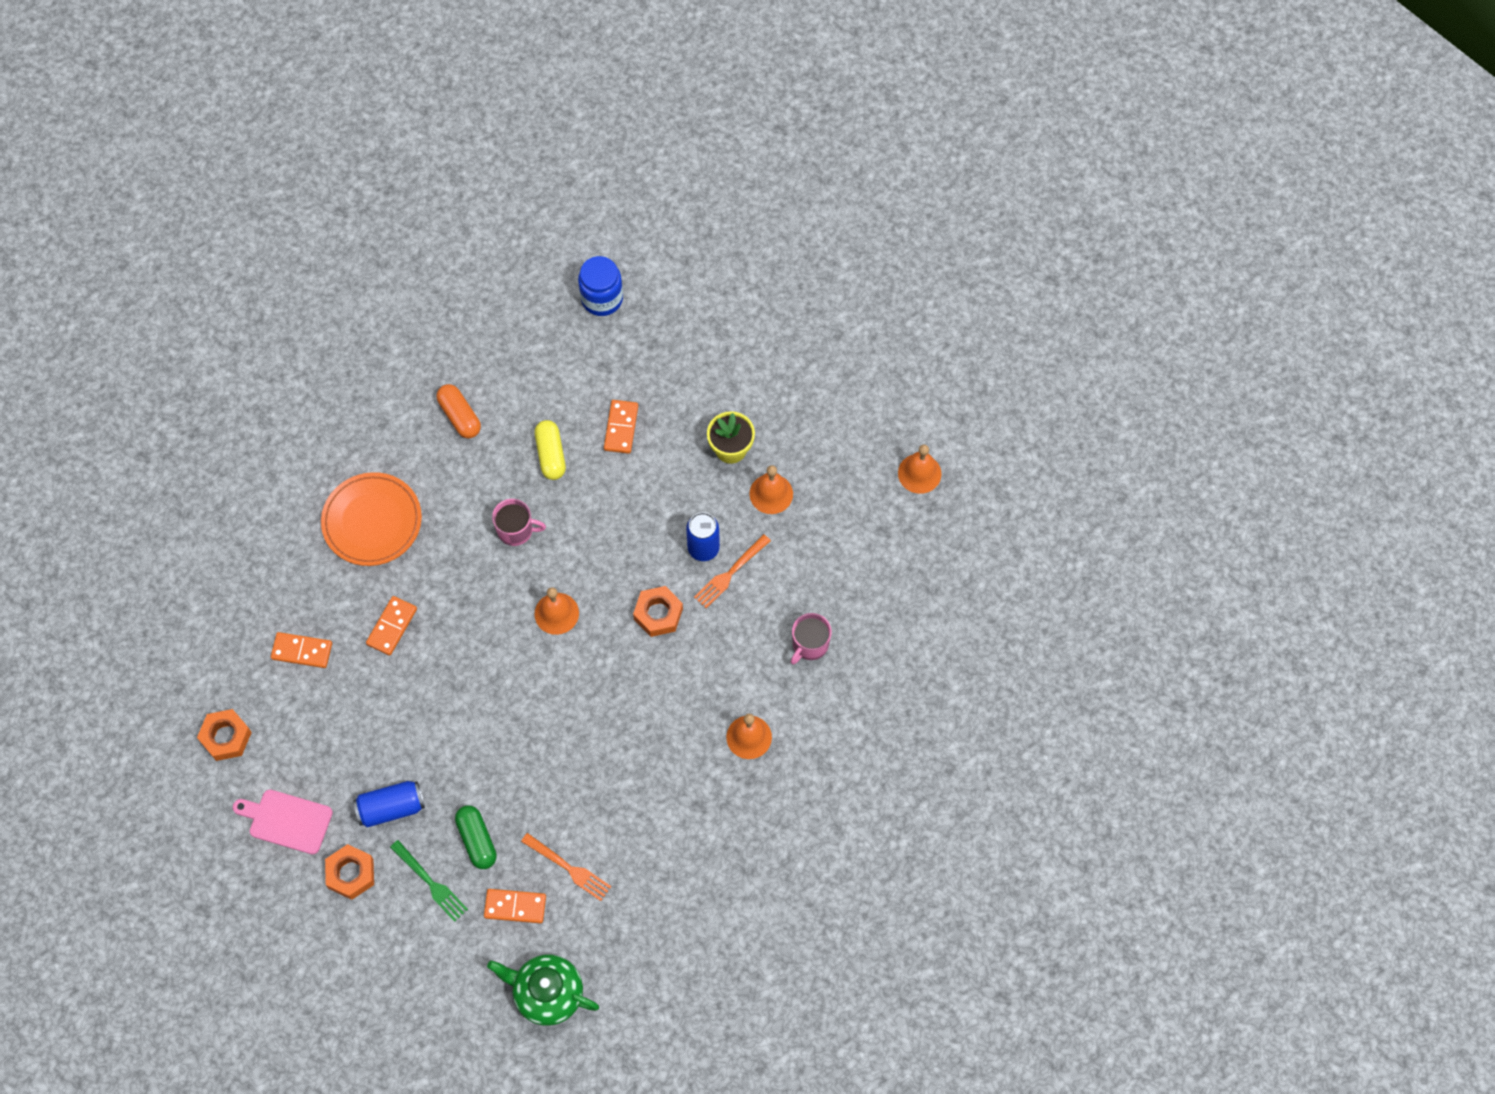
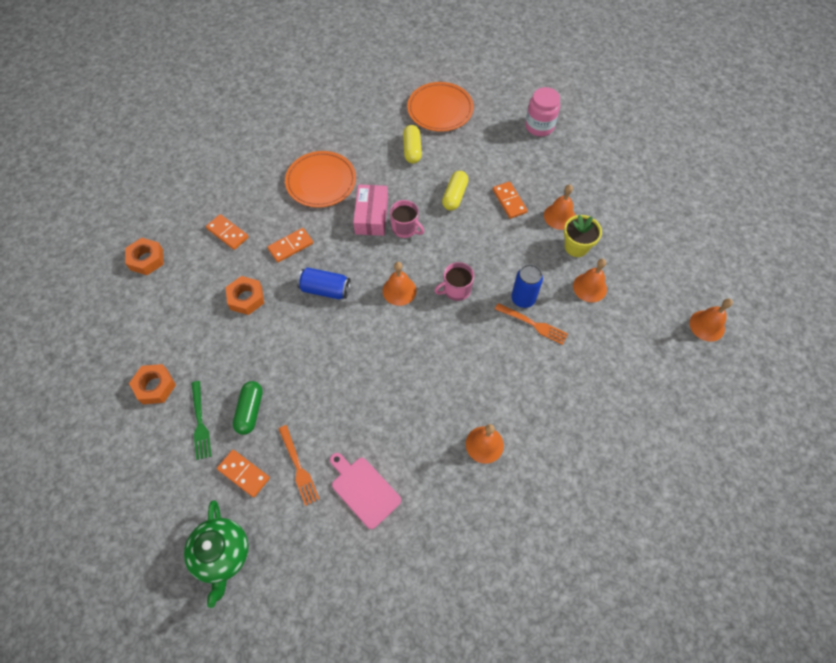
camera: 30 degrees right, 5 degrees down
(287, 821) = (142, 329): pink cutting board -> pink cutting board (363, 490)
(391, 808) = (211, 357): blue can -> blue can (325, 289)
(460, 337) = (440, 109): none -> orange plate
(460, 416) = (412, 150): orange capsule -> yellow capsule
(465, 535) = (371, 216): none -> pink box
(547, 993) = (222, 555): green teapot -> green teapot turned 150 degrees counterclockwise
(602, 298) = (539, 126): blue jar -> pink jar
(621, 428) = (509, 201): orange domino -> orange domino turned 60 degrees counterclockwise
(658, 614) = (467, 325): orange nut -> orange nut (246, 298)
(691, 417) = (559, 216): none -> orange bell
(730, 573) = (533, 324): orange fork -> orange fork turned 135 degrees counterclockwise
(810, 644) = (565, 402): pink mug -> pink mug (456, 290)

